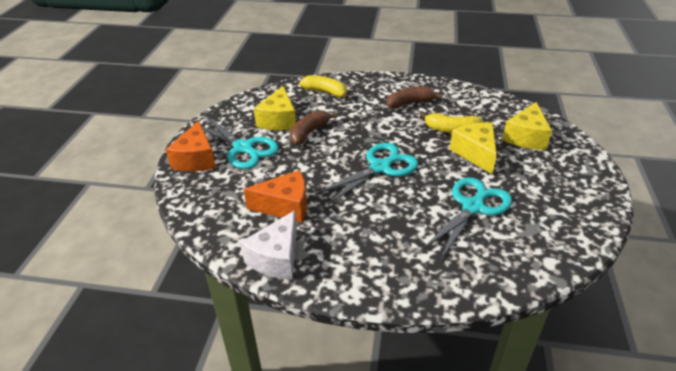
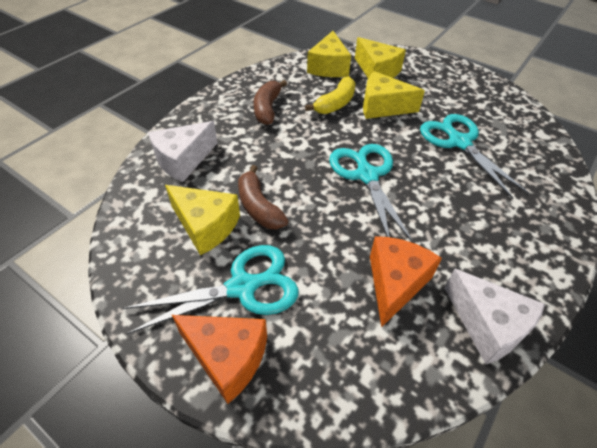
camera: 65 degrees left, 10 degrees up
(325, 92) = (183, 160): yellow banana -> white cheese
(498, 112) = (328, 67): none -> yellow cheese

